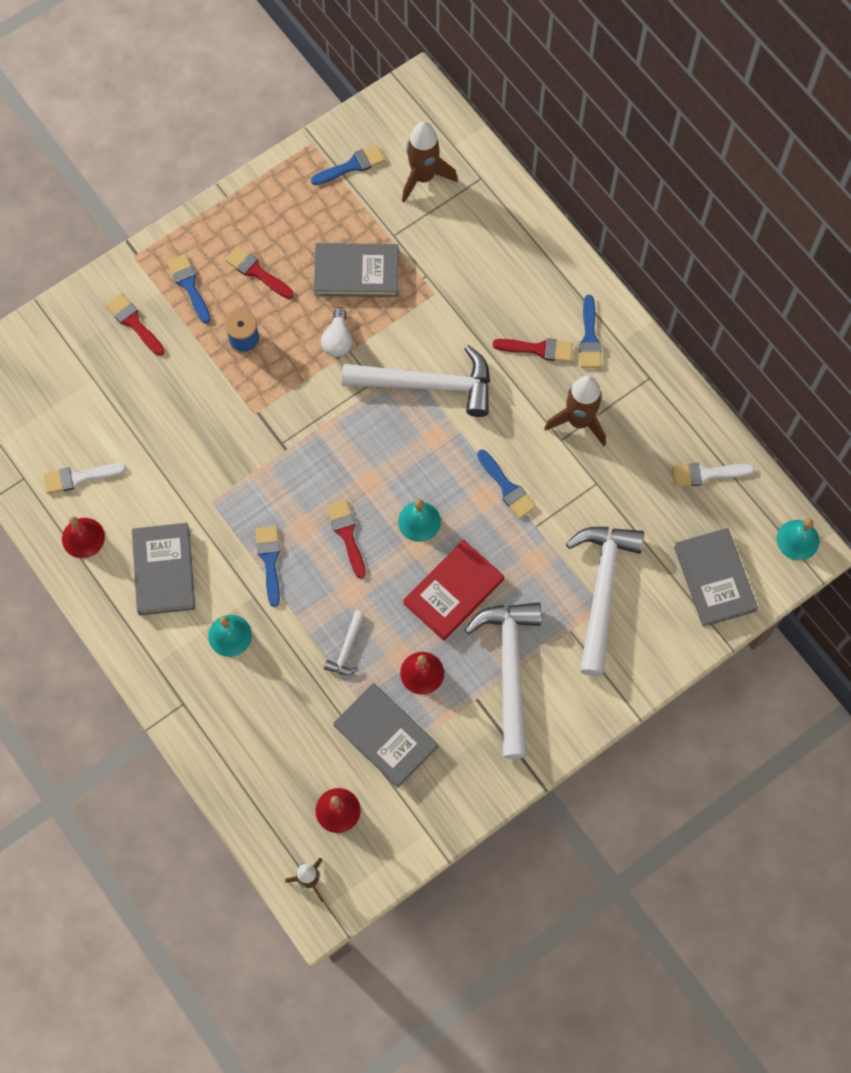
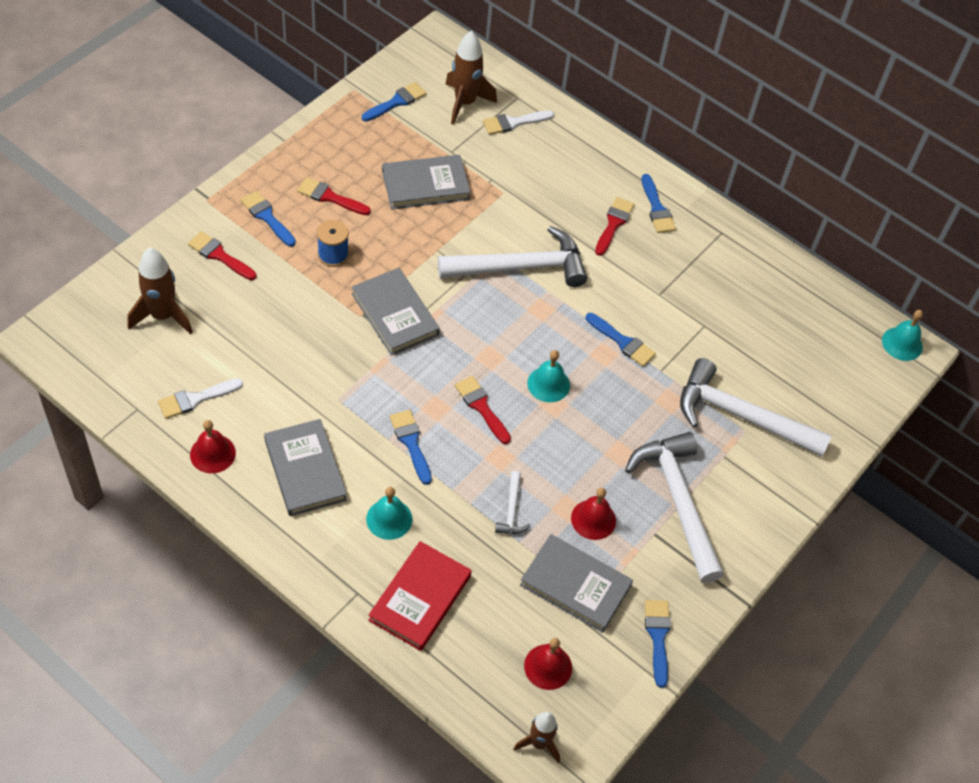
camera: 20 degrees left, 15 degrees down
(338, 340) = (424, 242): white light bulb -> none
(448, 802) = (658, 637): none -> blue brush
(453, 591) = (601, 440): red book -> red book (420, 598)
(538, 349) = (613, 224): red brush -> red brush turned 60 degrees counterclockwise
(579, 421) = (670, 277): brown rocket -> brown rocket (163, 316)
(602, 591) = (741, 416): white hammer -> white hammer turned 60 degrees counterclockwise
(706, 474) = (801, 302): white brush -> white brush (514, 123)
(714, 579) = (840, 388): grey book -> grey book (395, 314)

